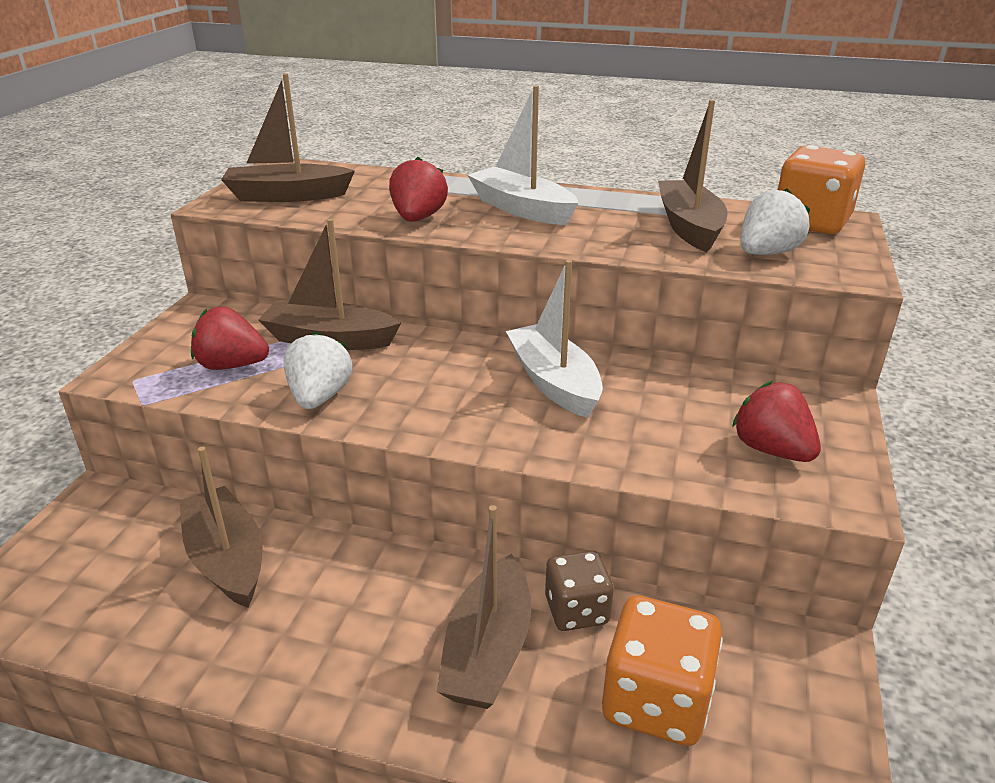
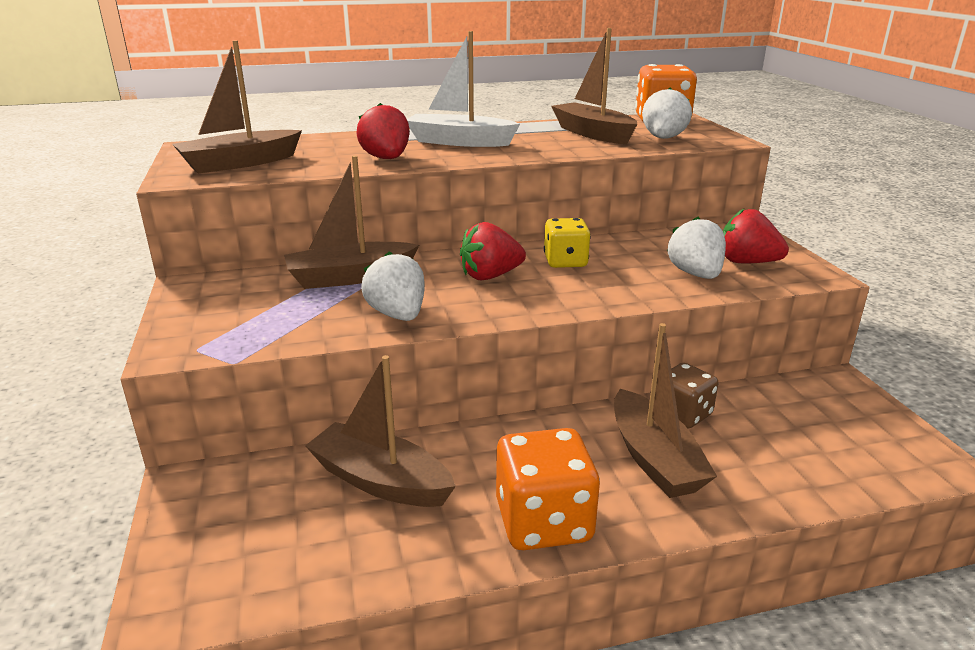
camera: 30 degrees left, 5 degrees down
(232, 365) = (284, 315): red strawberry -> red strawberry (490, 276)
(554, 382) = (565, 262): white boat -> yellow dice
(656, 701) = (786, 444): orange dice -> orange dice (543, 522)
(682, 446) = (695, 274): none -> white strawberry

